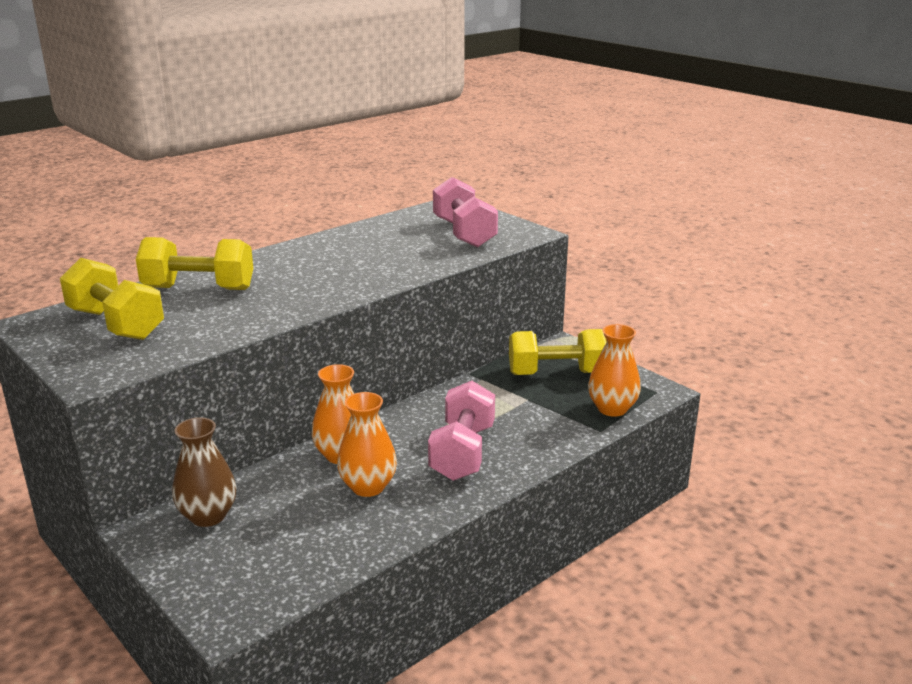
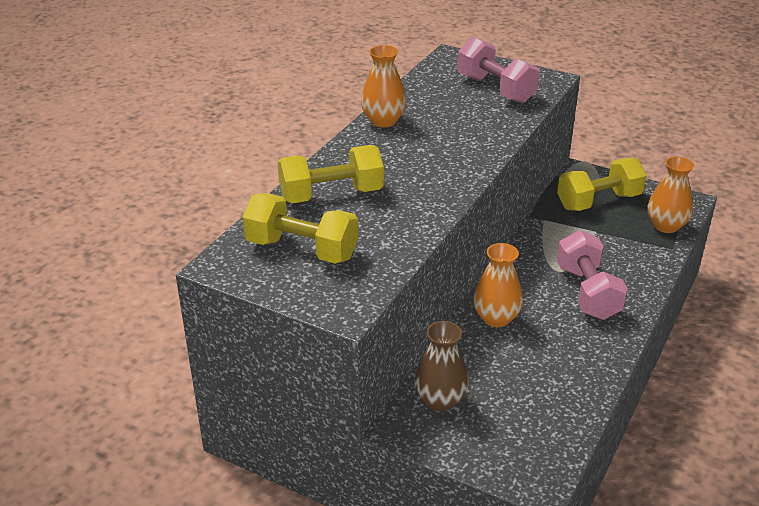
camera: 20 degrees left, 10 degrees up
(368, 487) = (542, 341): orange vase -> orange vase (383, 121)

